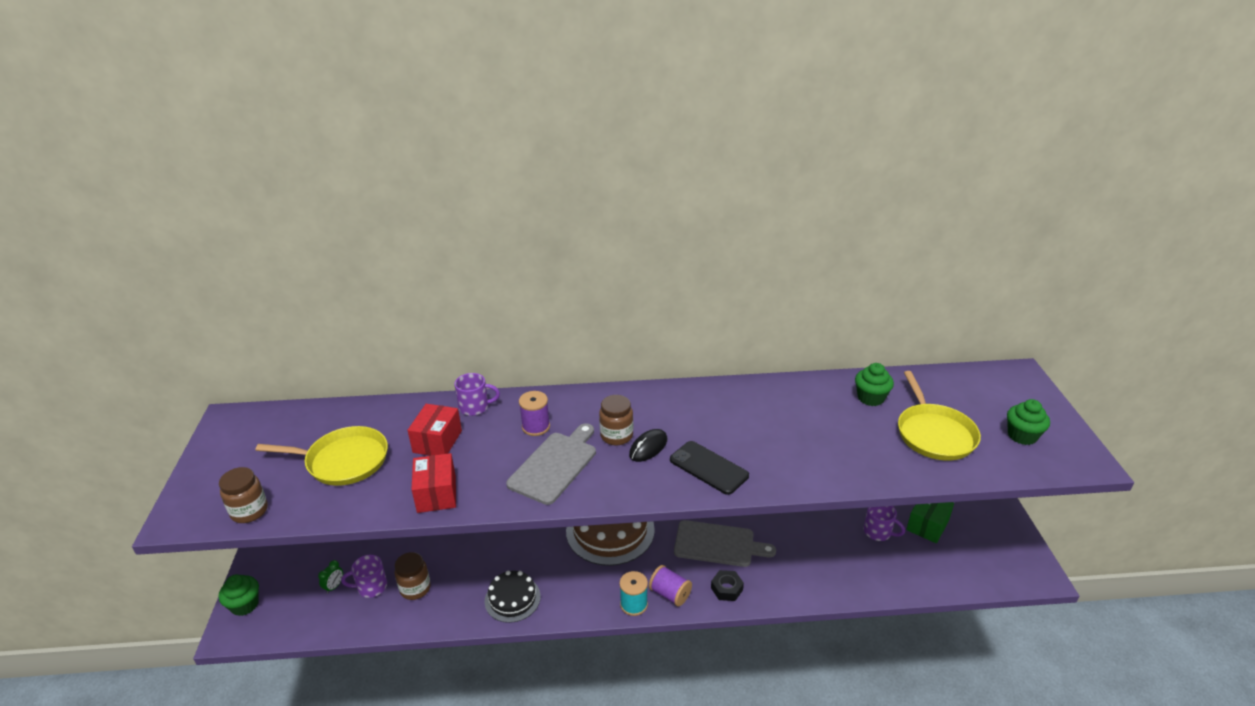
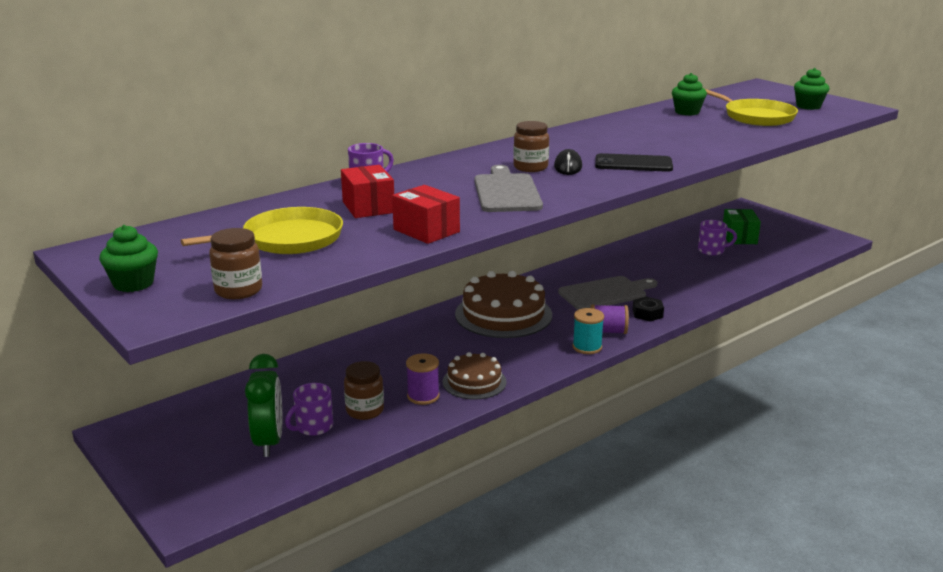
camera: 35 degrees left, 10 degrees down
(245, 605) = (173, 494): green cupcake -> green cupcake (133, 283)
(334, 586) = (269, 442): green clock -> green clock, size x2.25
(512, 598) = (474, 382): black cake -> brown cake
(536, 427) = (449, 179): purple spool -> purple spool (423, 396)

